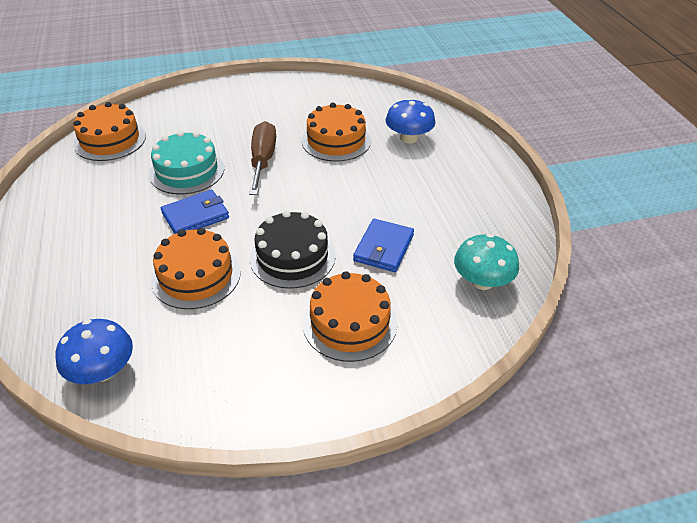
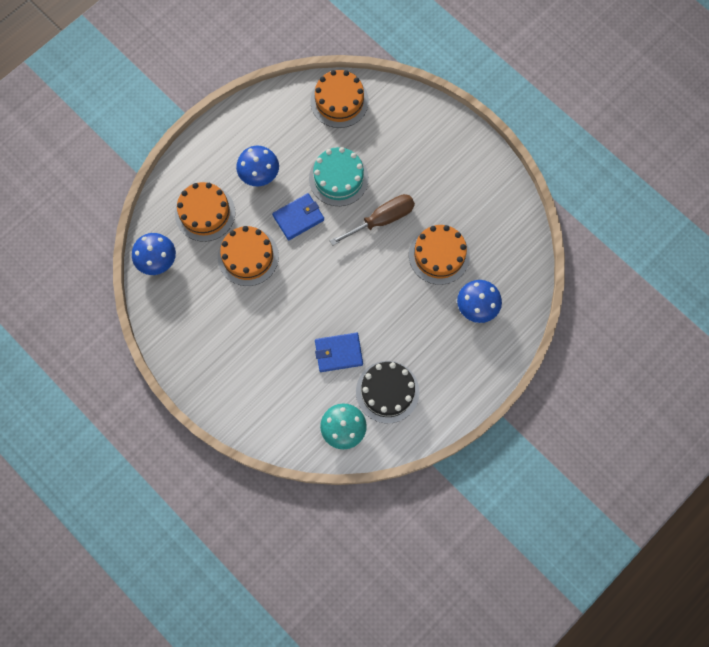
camera: 60 degrees right, 30 degrees up
(110, 225) = (259, 174): none -> blue mushroom
(195, 215) = (298, 217): blue wallet -> blue wallet turned 60 degrees counterclockwise
(292, 257) = (297, 302): black cake -> black cake (387, 391)
(350, 323) = (262, 367): orange cake -> orange cake (205, 213)

